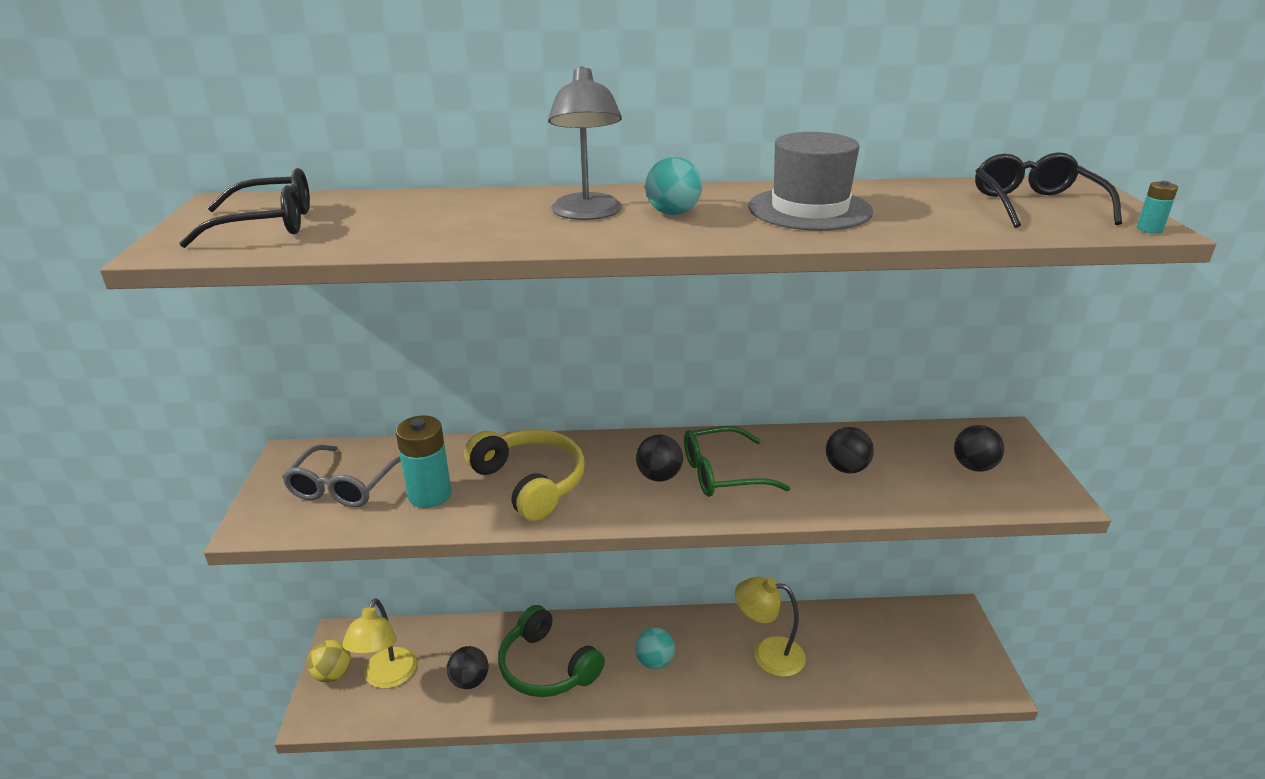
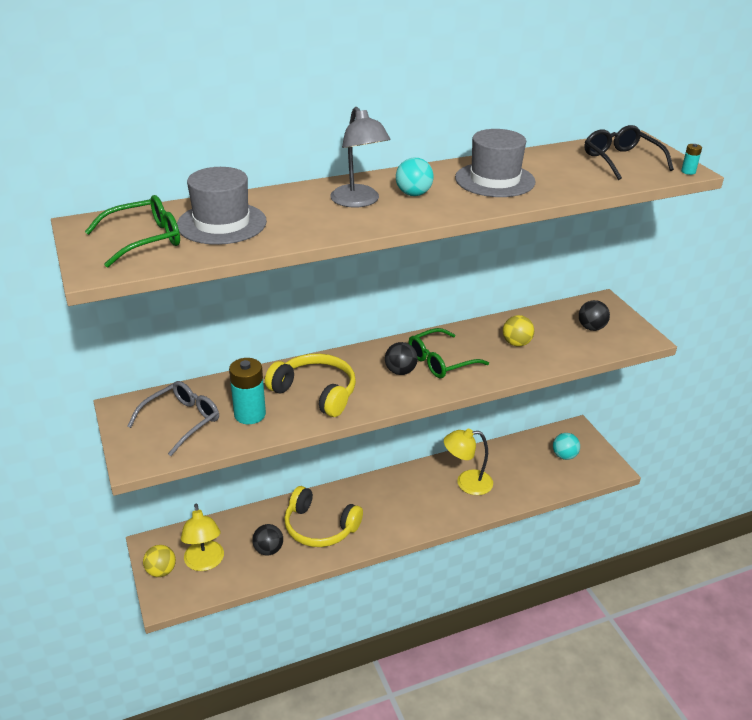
camera: 20 degrees left, 5 degrees up
(267, 224) = (144, 240): black glasses -> green glasses
(344, 486) = (181, 421): grey glasses -> grey glasses turned 135 degrees counterclockwise
(382, 218) = (222, 223): none -> grey hat
(547, 667) = (319, 527): green headphones -> yellow headphones
(654, 661) = (393, 506): turquoise ball -> turquoise ball (564, 456)
(846, 468) = (516, 343): black ball -> yellow ball

